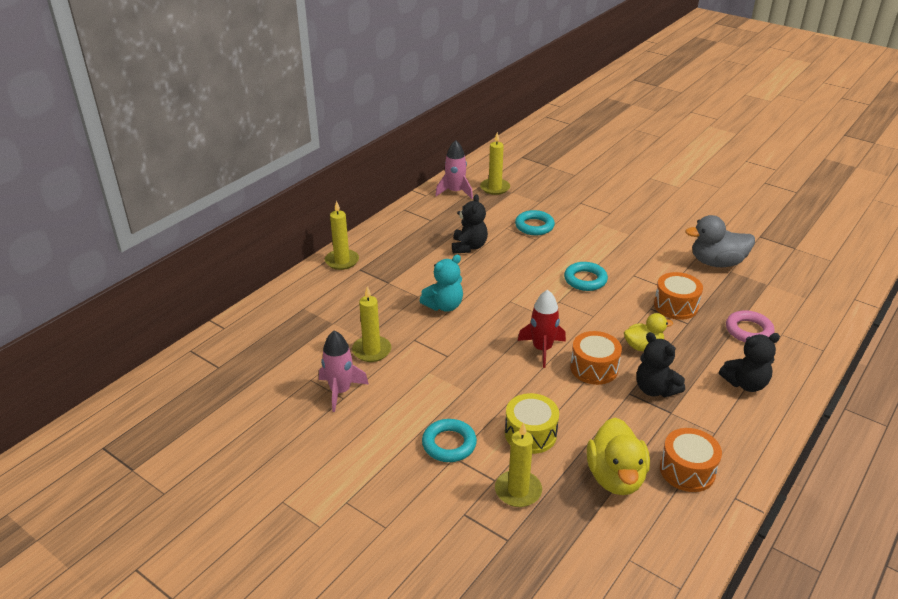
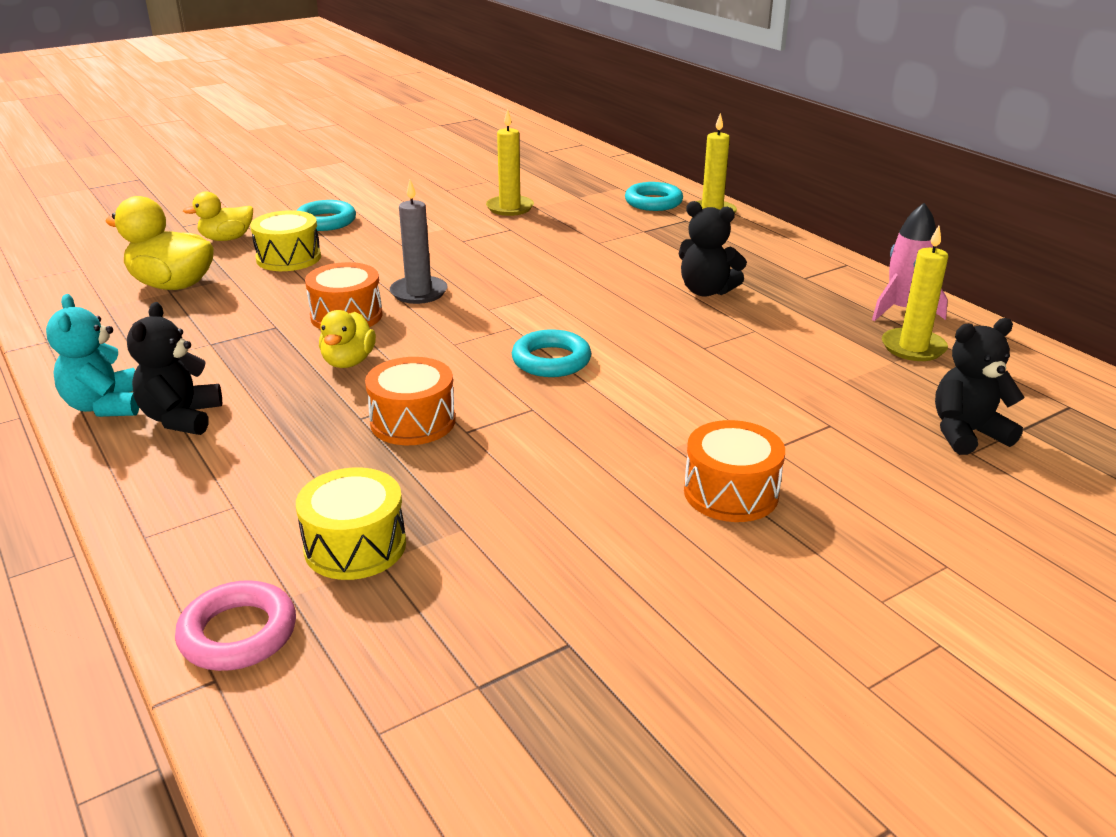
camera: 110 degrees right, 5 degrees down
(340, 391) = (458, 189): pink rocket -> none
(444, 306) = (565, 253): turquoise teddy bear -> turquoise teddy bear (105, 406)
(518, 491) = (227, 239): yellow candle -> yellow duck
(534, 226) = (749, 355): turquoise ring -> turquoise ring (653, 202)
(542, 349) = (419, 292): red rocket -> grey candle
(655, 389) = (260, 345): black teddy bear -> black teddy bear (966, 433)
(687, 470) = (120, 325): orange drum -> orange drum (731, 493)
(716, 263) = (503, 521): grey duck -> none
(748, 331) = (279, 472): pink ring -> pink ring (238, 633)
(767, 292) = (355, 546): none -> yellow drum

